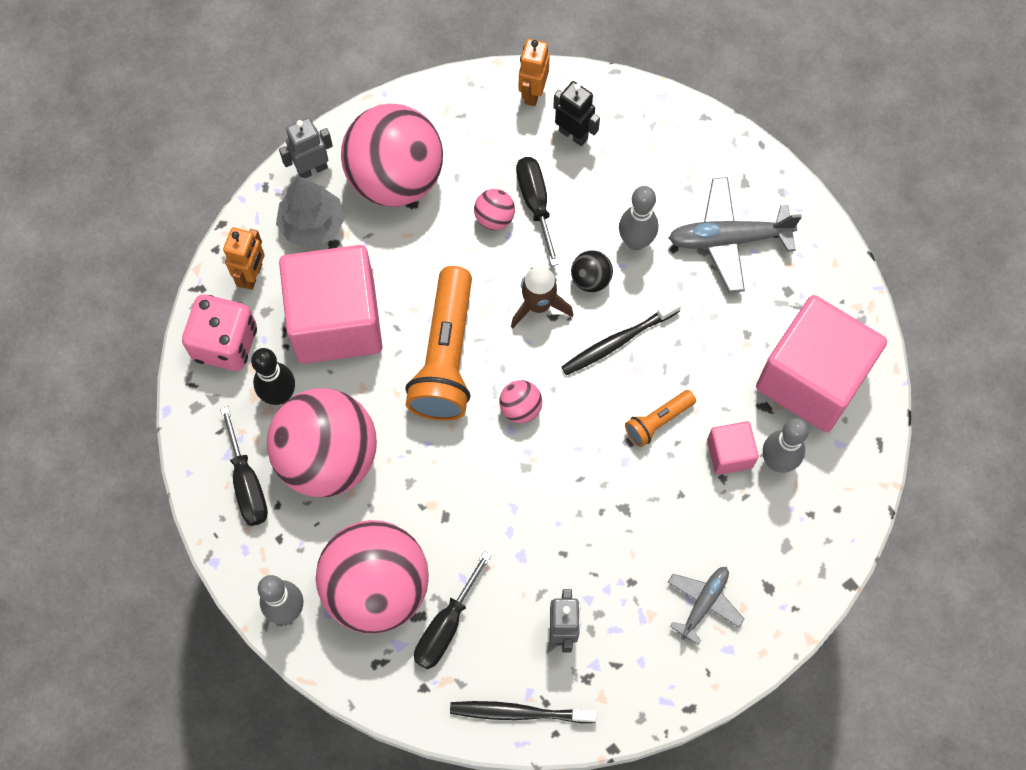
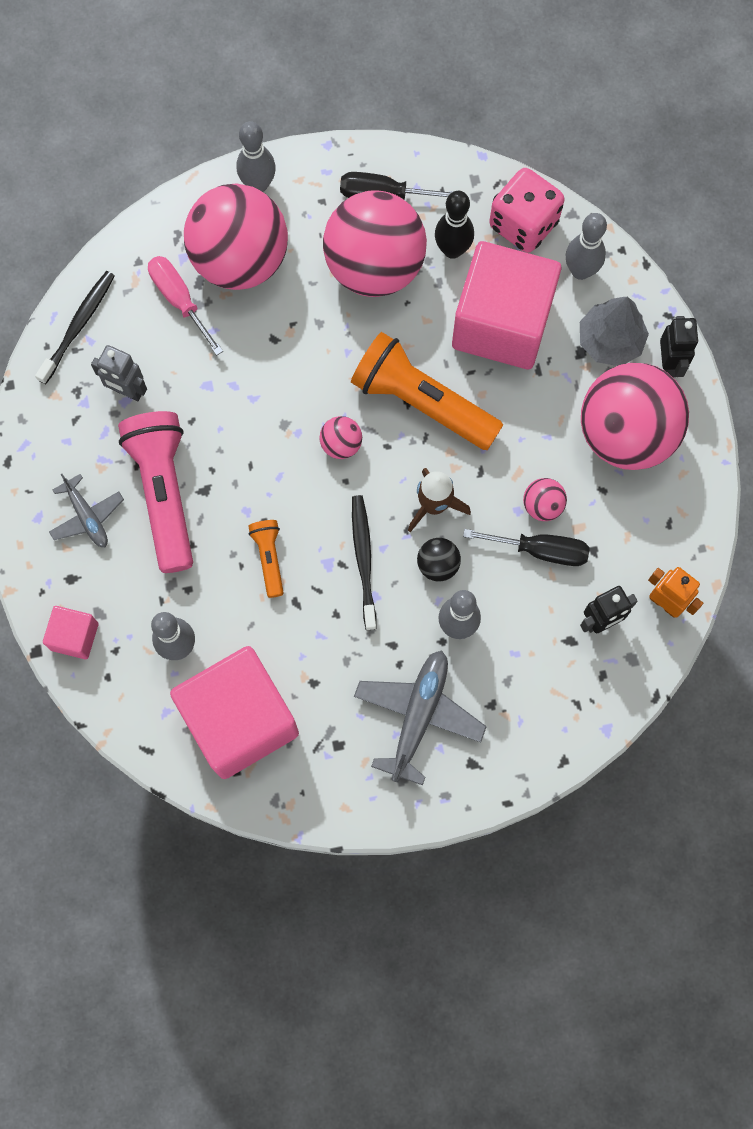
camera: 115 degrees right, 5 degrees up
(252, 275) = (580, 271): orange robot -> grey bowling pin
(312, 169) = (669, 363): grey robot -> black robot
(446, 626) = (179, 300): black screwdriver -> pink screwdriver
(645, 543) = (164, 493): none -> pink flashlight
(729, 453) = (207, 607): pink cube -> pink cube (74, 636)

